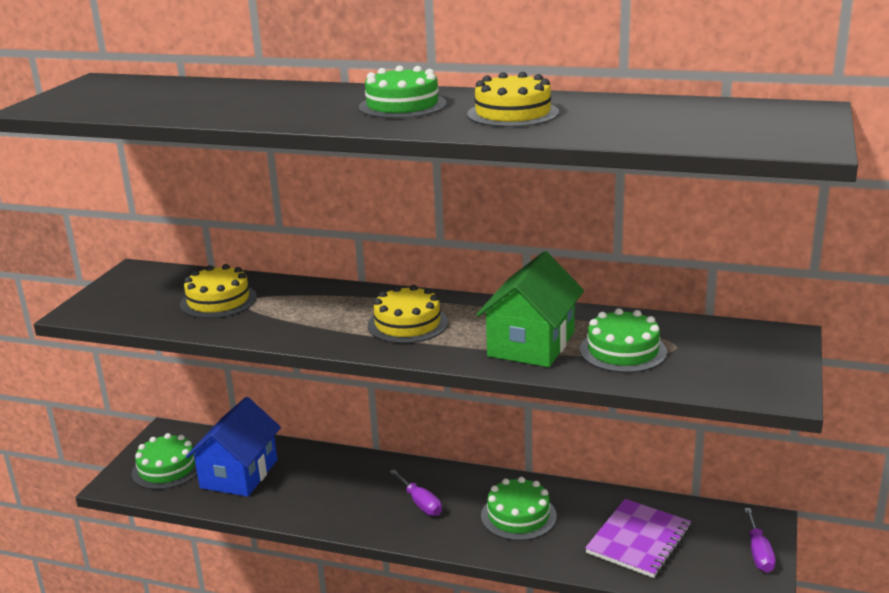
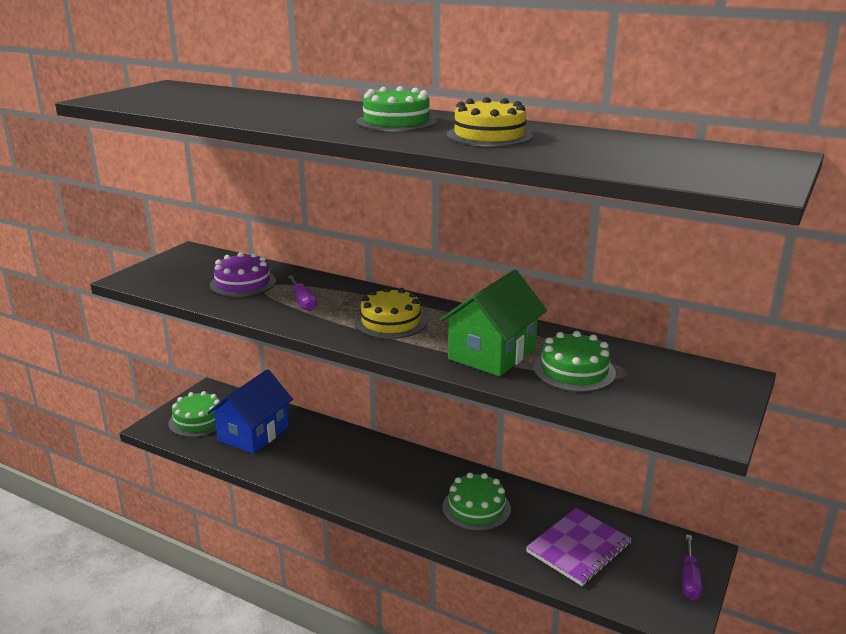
camera: 10 degrees right, 0 degrees up
(218, 301) = (243, 283): yellow cake -> purple cake
(420, 503) = (394, 483): purple screwdriver -> purple screwdriver (303, 302)

